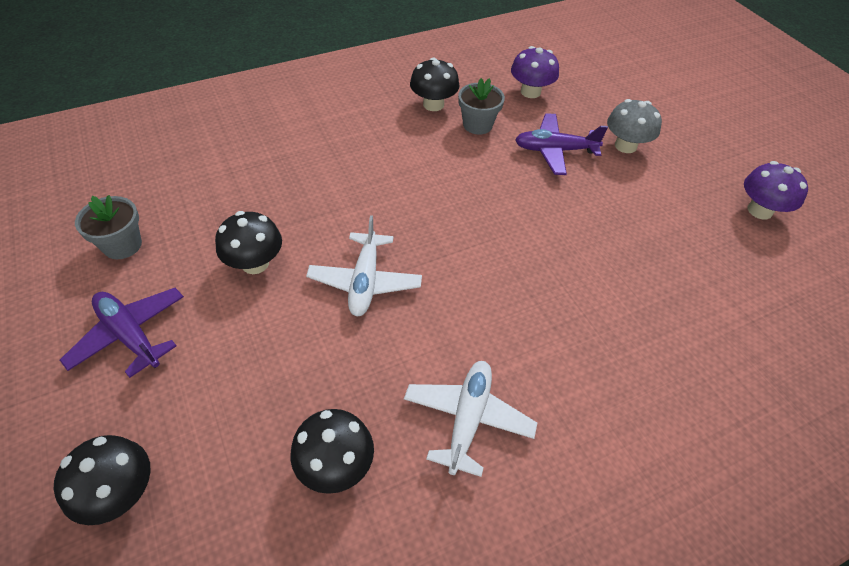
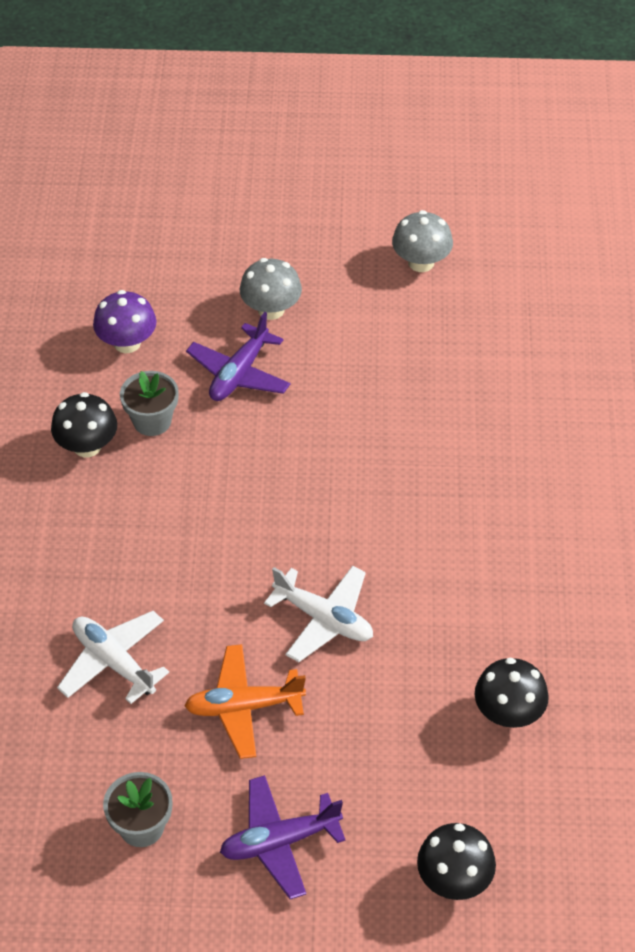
camera: 60 degrees left, 0 degrees up
(255, 263) = (243, 707): black mushroom -> orange plane
(468, 419) = (514, 602): white plane -> white plane (113, 662)
(759, 210) = (421, 262): purple mushroom -> grey mushroom

